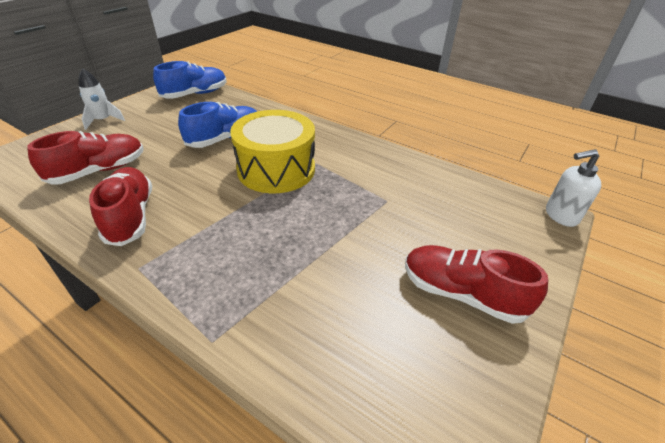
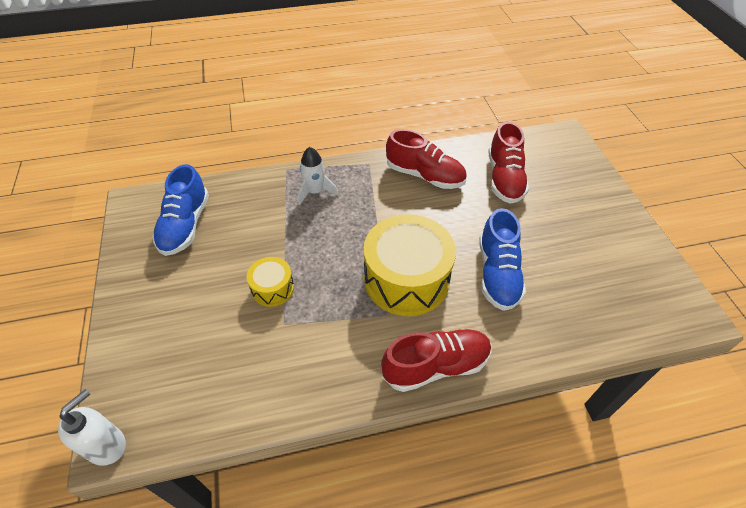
camera: 135 degrees right, 10 degrees up
(103, 120) = (608, 206): white rocket -> white rocket (315, 192)
(195, 94) = (642, 302): blue shoe -> blue shoe (185, 225)
(372, 226) = (272, 288): none -> yellow drum
(461, 293) = (172, 284): red shoe -> red shoe (436, 366)

